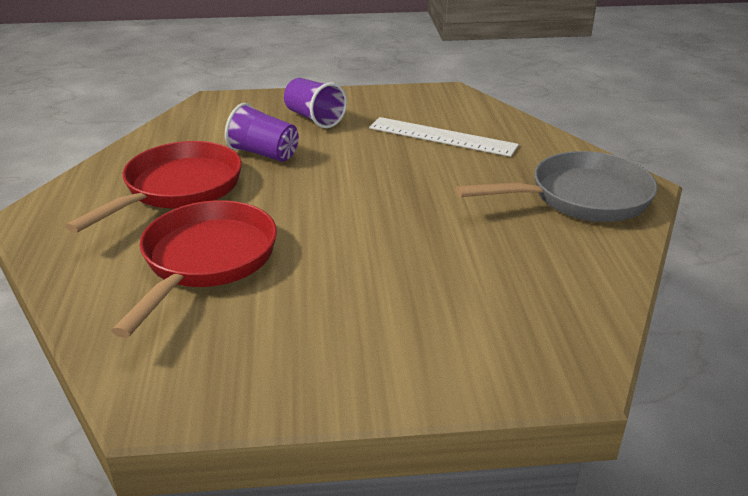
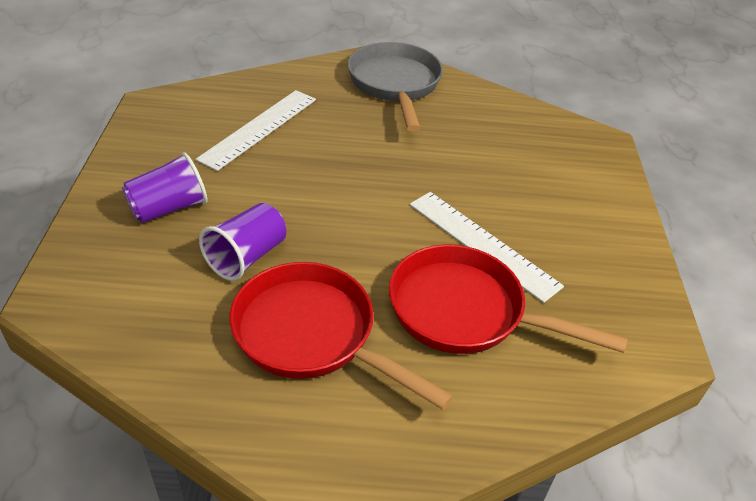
camera: 85 degrees left, 10 degrees up
(307, 268) = (482, 244): none -> white ruler

